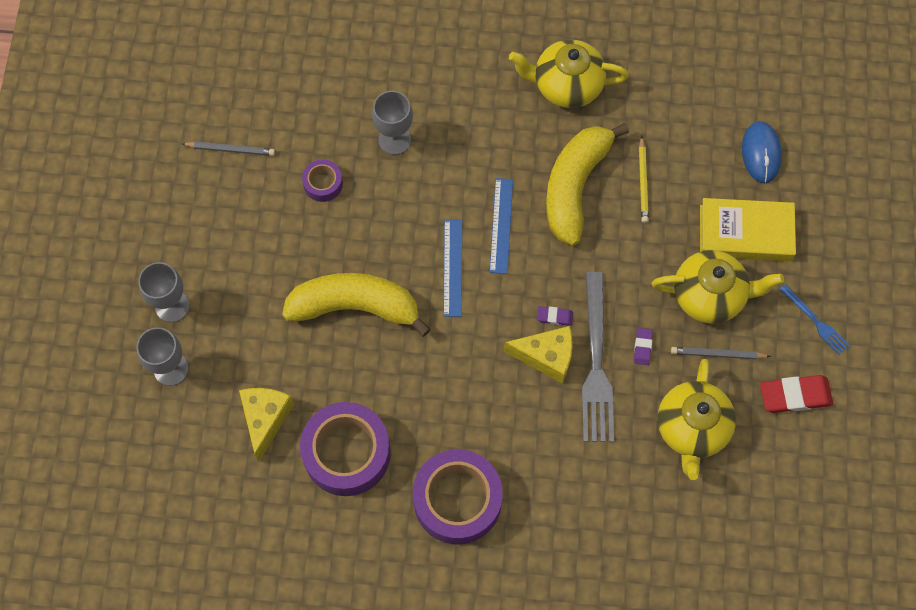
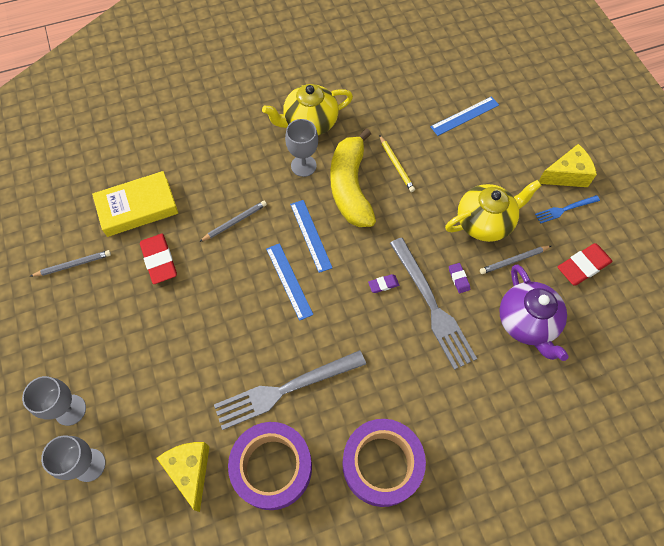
camera: 25 degrees left, 5 degrees down
(323, 183) = (159, 260): purple tape -> red eraser
(355, 307) = (226, 343): yellow banana -> none
(394, 140) = (201, 207): grey goblet -> grey goblet (303, 166)
(395, 382) = (286, 389): none -> grey fork
(424, 173) = (235, 222): none -> grey pencil
(546, 357) = (393, 317): yellow cheese -> yellow cheese (566, 175)
(692, 428) = (527, 322): yellow teapot -> purple teapot
(745, 233) = (484, 171): yellow book -> yellow book (137, 207)
(761, 153) = (464, 116): blue mouse -> blue ruler
(815, 321) = (565, 209): blue fork -> blue fork turned 135 degrees clockwise

